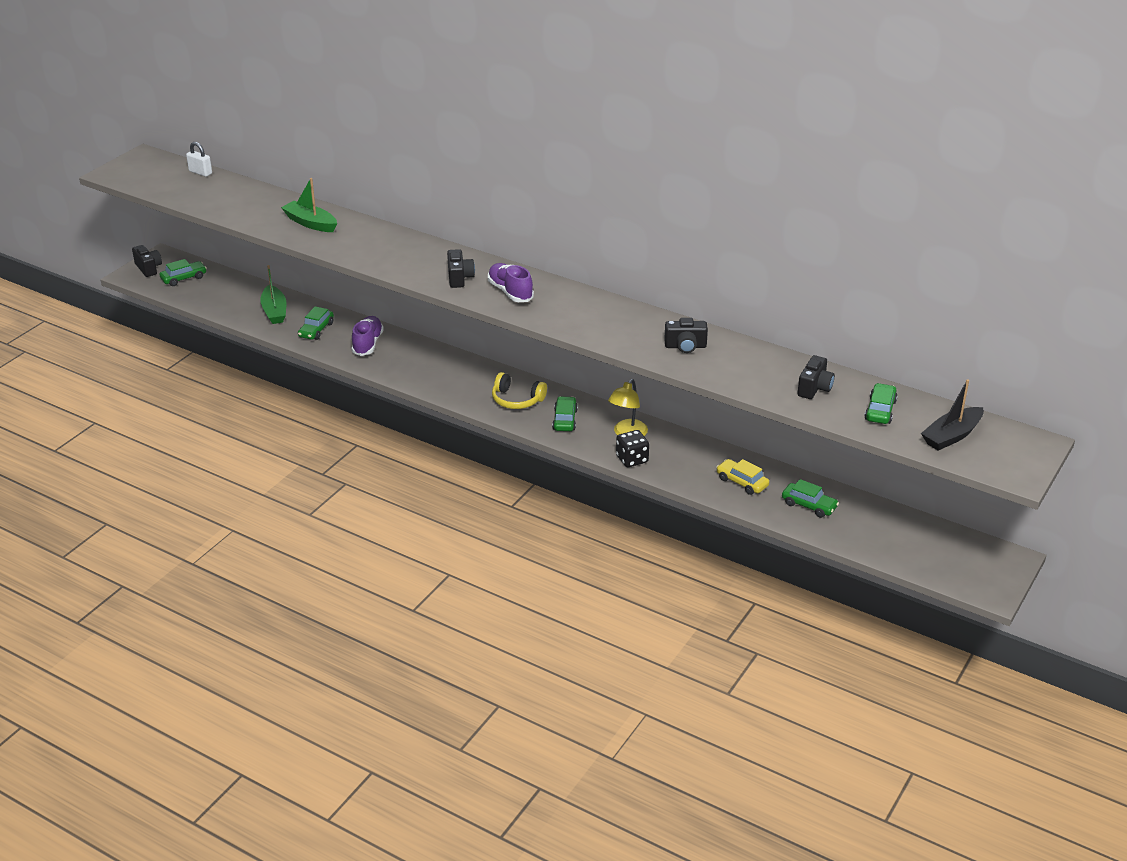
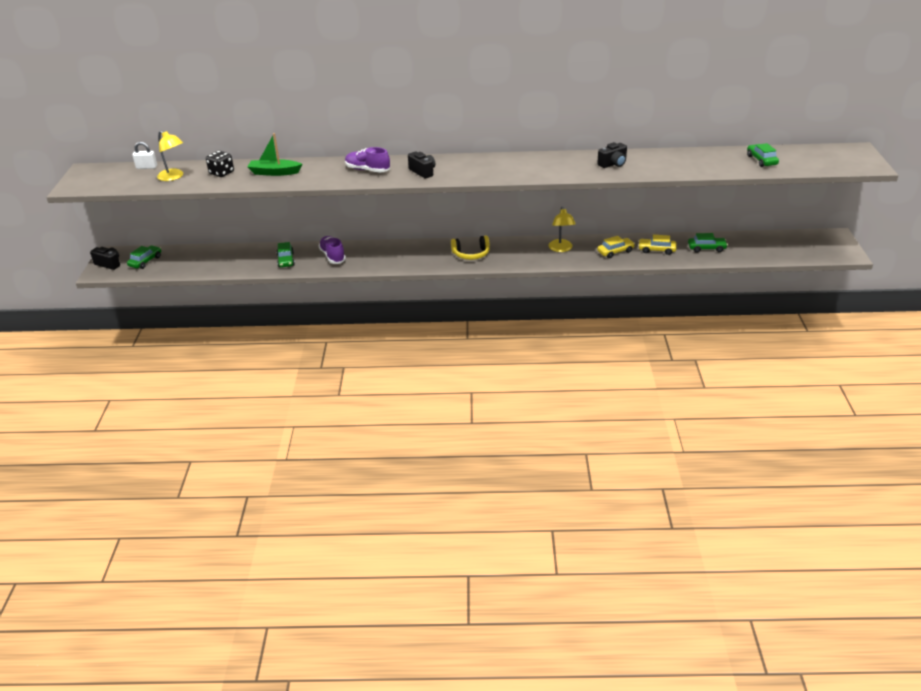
camera: 30 degrees left, 0 degrees up
(211, 194) = (174, 177): none -> yellow lamp
(274, 311) = (241, 259): green boat -> none
(510, 292) = (467, 169): purple shoe -> purple shoe (367, 170)
(565, 420) = (514, 254): green car -> none
(632, 459) = (581, 261): black dice -> black dice (221, 173)
(688, 464) = (615, 252): none -> yellow car
(814, 388) = (713, 161): black camera -> none
(952, 436) = (813, 160): black boat -> none

